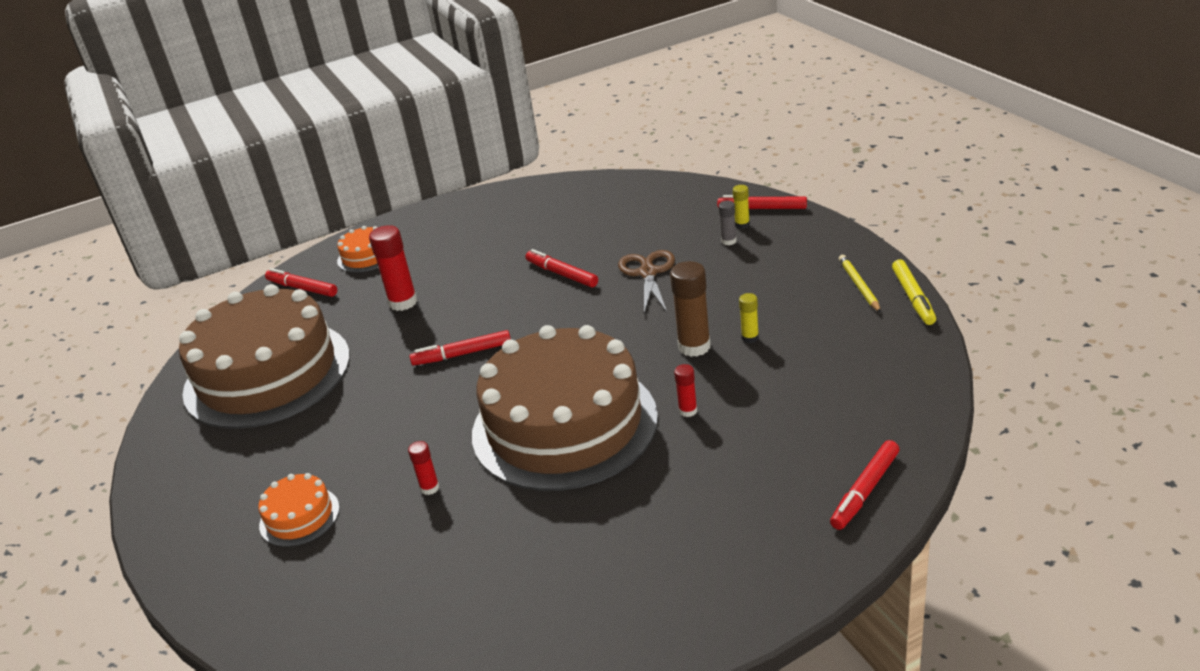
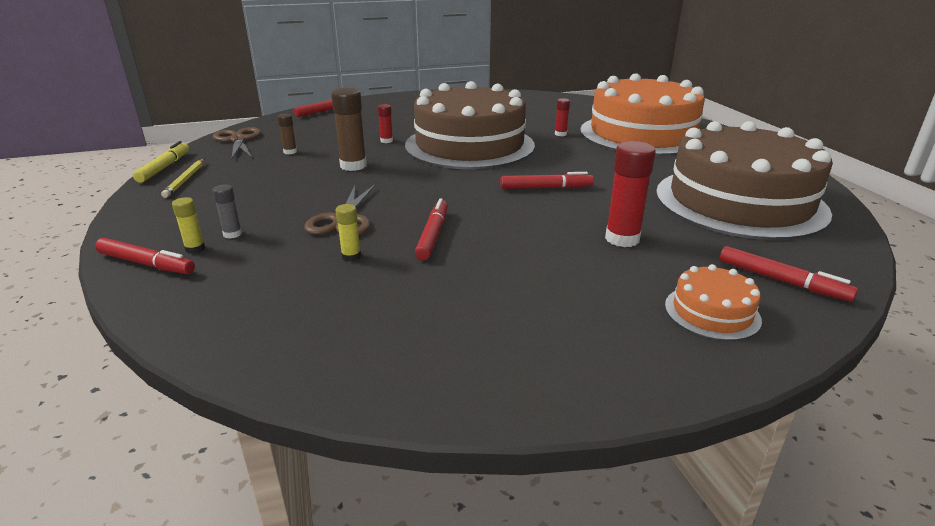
camera: 175 degrees left, 5 degrees down
(299, 516) = (642, 134): orange cake -> orange cake, size x2.47
(562, 274) = (433, 235): red marker -> red marker turned 135 degrees counterclockwise
(750, 338) = (308, 164): yellow glue stick -> yellow glue stick (351, 256)
(798, 357) = (290, 152): none -> brown glue stick
(901, 367) = (238, 140): none -> brown scissors

